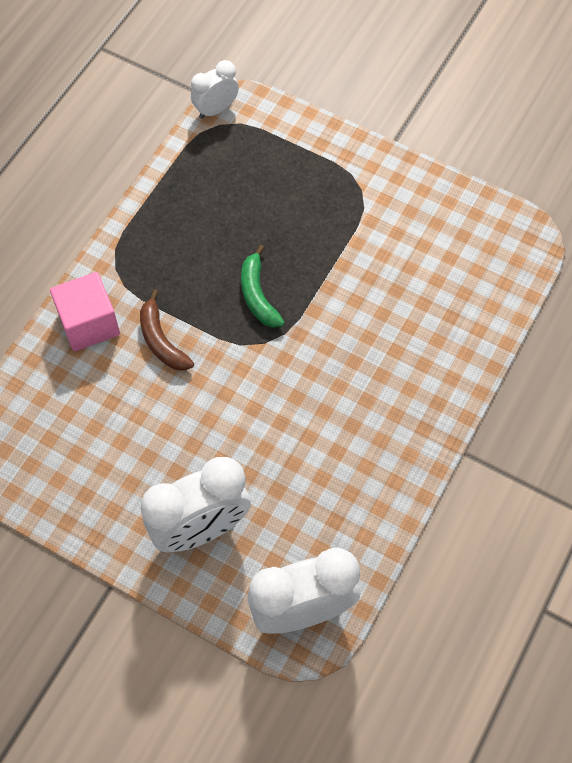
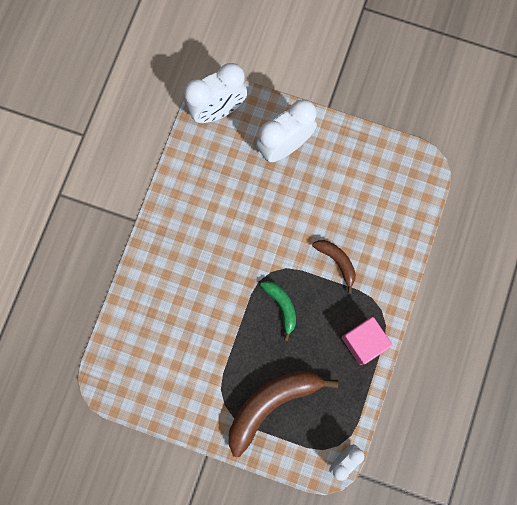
camera: 170 degrees right, 15 degrees up
(89, 323) = (387, 266): pink cube -> pink cube (363, 342)
(297, 181) = (271, 403): none -> brown banana

